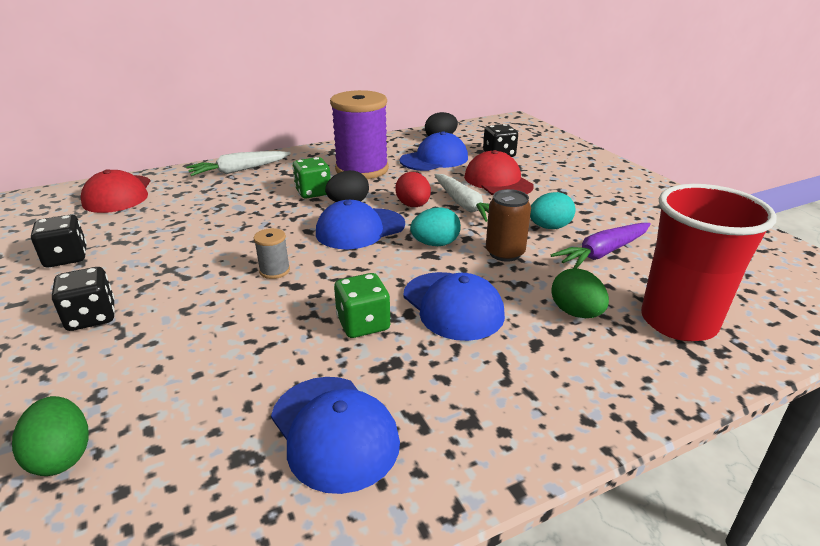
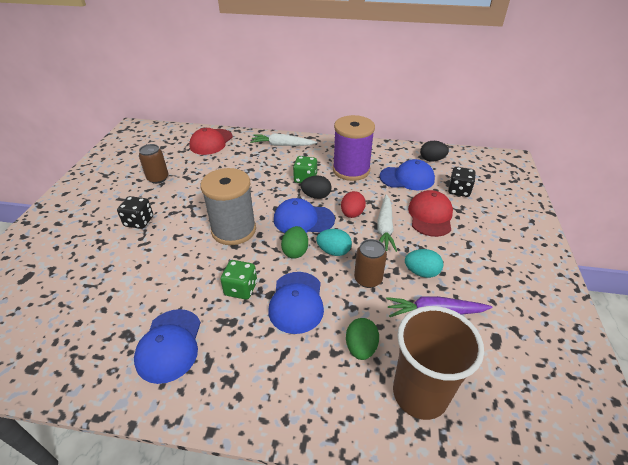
camera: 35 degrees right, 10 degrees up
(62, 456) = (74, 293): green egg -> green egg (295, 251)
(66, 258) = (158, 178): black dice -> brown can
(274, 271) = (234, 230): grey spool -> grey spool, size x2.45
(678, 322) = (420, 393): red cup -> brown cup

